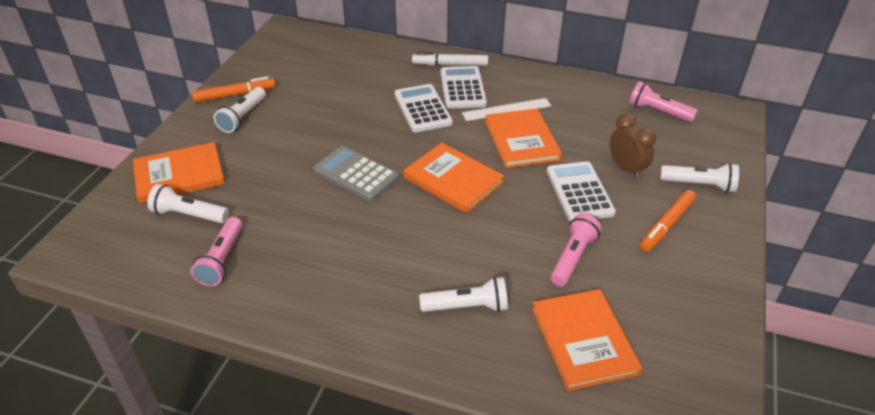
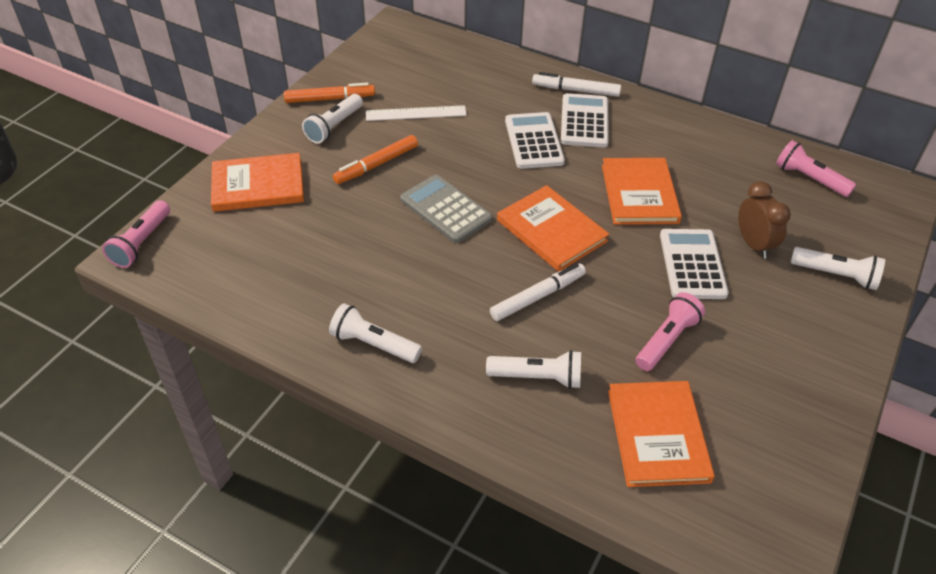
camera: 10 degrees right, 5 degrees up
(189, 215) = (261, 231): white flashlight -> white flashlight (373, 344)
(222, 260) = (288, 287): pink flashlight -> pink flashlight (141, 243)
(452, 237) = (537, 297): none -> white marker
(506, 109) = (630, 154): white ruler -> white ruler (416, 113)
(667, 225) = (785, 318): orange marker -> orange marker (376, 165)

